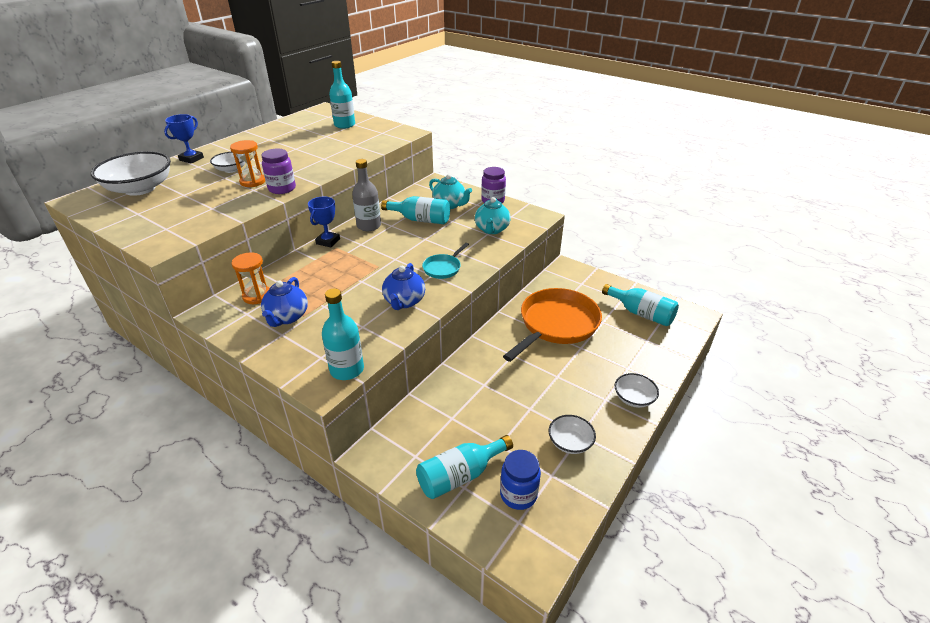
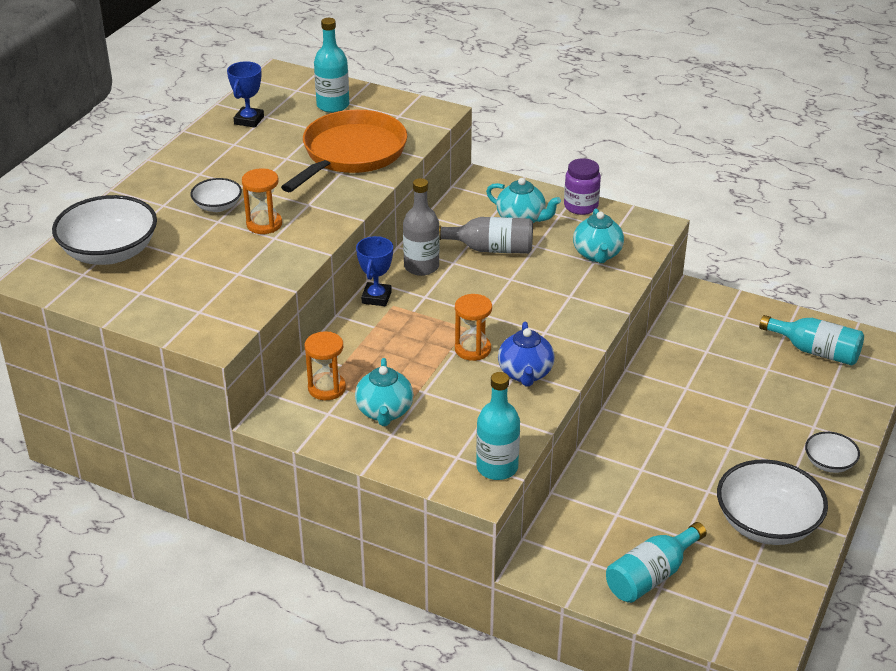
camera: 10 degrees left, 0 degrees up
(191, 159) = (143, 192): blue trophy -> blue trophy (249, 120)
(282, 189) = (314, 232): purple jar -> none
(287, 317) = (384, 412): blue teapot -> turquoise teapot
(375, 281) = (472, 349): none -> orange hourglass
(420, 220) = (490, 249): turquoise bottle -> grey bottle
(443, 268) = (555, 320): turquoise pan -> none
(518, 494) = (724, 586): blue jar -> none
(556, 324) = (708, 379): orange pan -> orange pan (351, 154)
(570, 442) = (767, 523): white bowl -> white bowl, size x1.92

